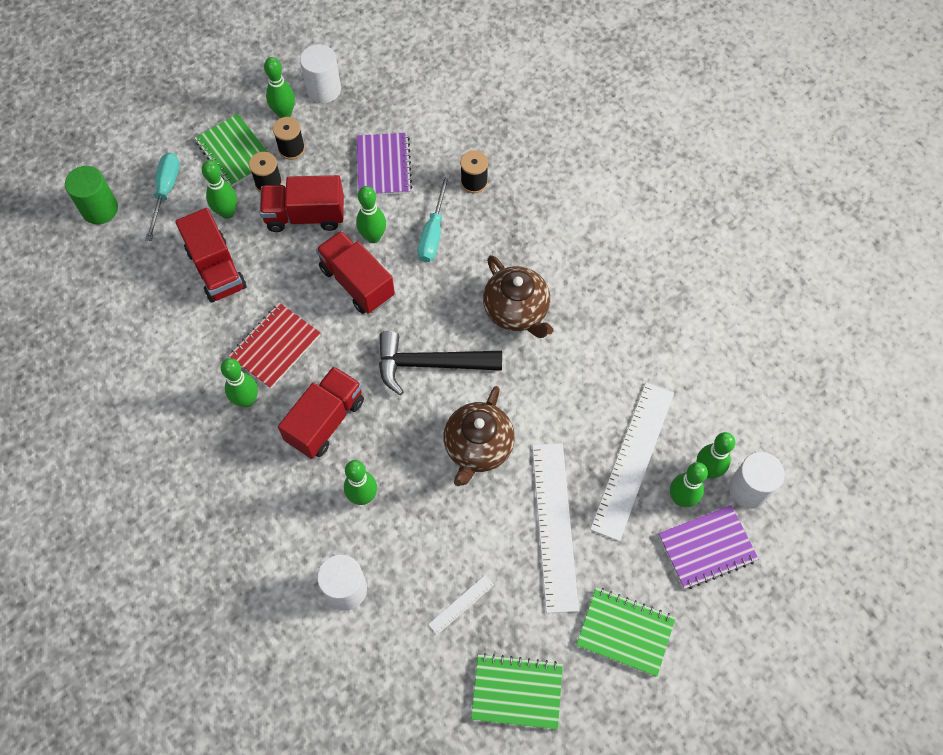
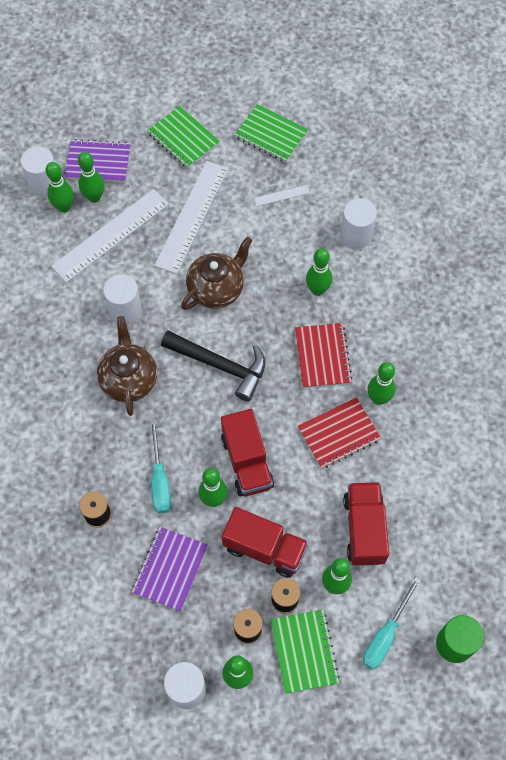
camera: 155 degrees left, 0 degrees up
(325, 420) = (322, 356): red truck -> red notebook
(433, 232) = (159, 480): turquoise screwdriver -> turquoise screwdriver turned 135 degrees clockwise
(563, 380) = (125, 310): none -> white cylinder

